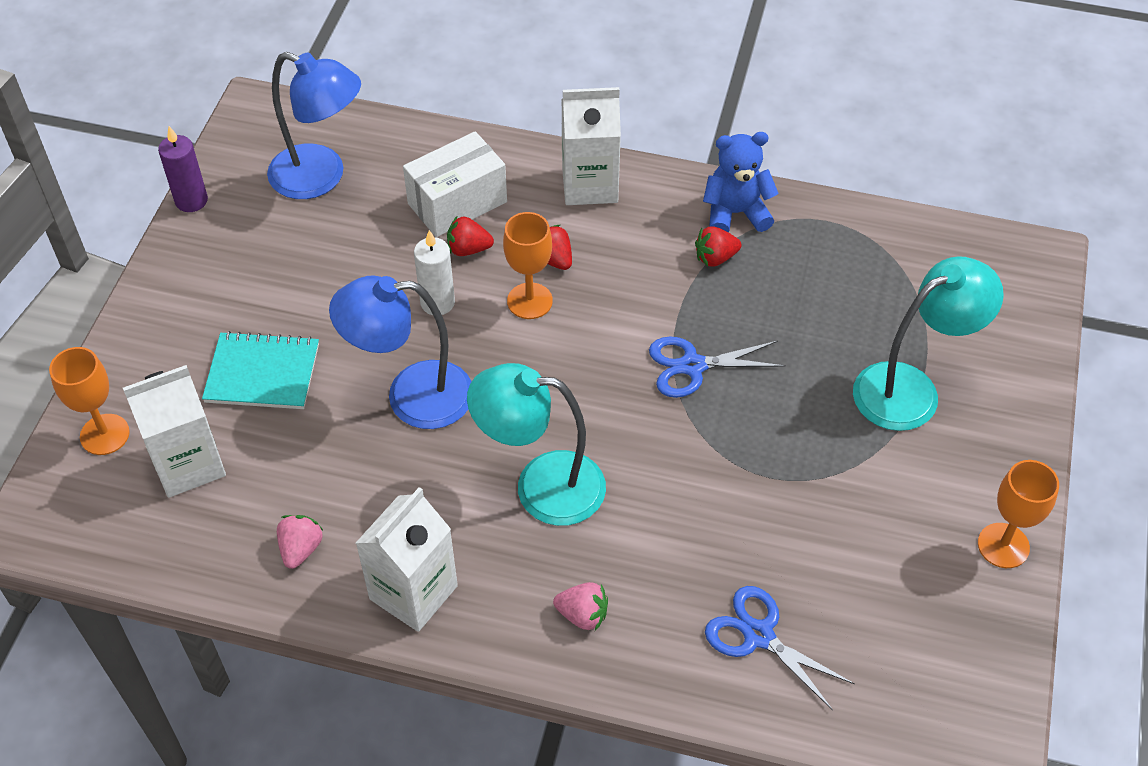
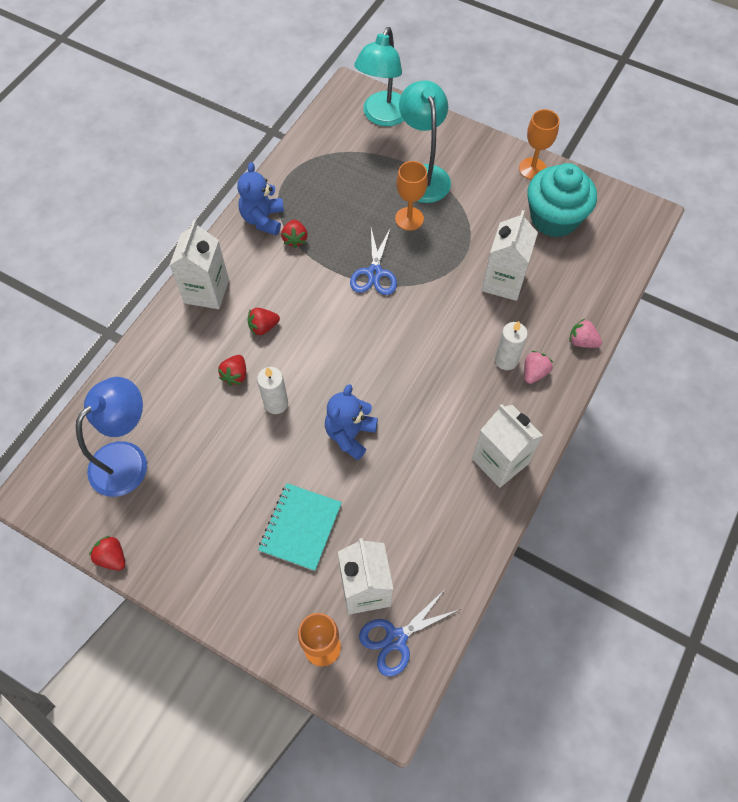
camera: 75 degrees left, 10 degrees up
(191, 201) = (112, 557): purple candle -> red strawberry
(301, 549) = (453, 523): pink strawberry -> pink strawberry (582, 341)
(411, 396) = (350, 434): blue lamp -> blue teddy bear
(457, 203) = (190, 373): white box -> none
(529, 301) = (293, 348): orange goblet -> orange goblet (409, 219)
(541, 486) = (440, 374): turquoise lamp -> turquoise lamp (382, 117)
(593, 570) = (506, 360): none -> white candle
(743, 541) = (503, 281): none -> white carton
(759, 635) = (564, 291): blue scissors -> blue scissors (396, 638)
(907, 597) = (554, 218): none -> turquoise cupcake

